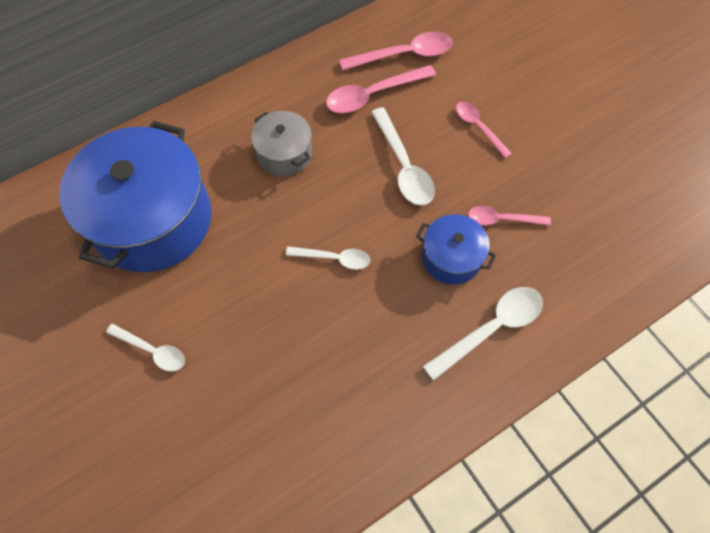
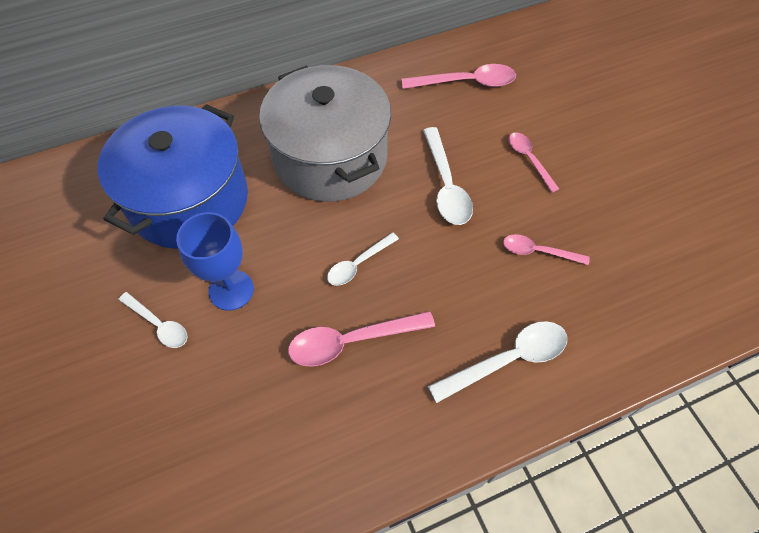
camera: 10 degrees right, 5 degrees down
(216, 304) = (231, 290): none -> blue goblet
(284, 154) = (330, 157): grey pot -> grey pot, size x2.07
(334, 258) = (358, 264): white spoon -> white spoon turned 120 degrees clockwise
(373, 95) = (428, 115): pink spoon -> pink spoon (351, 341)
(451, 258) = (478, 282): blue pot -> none

